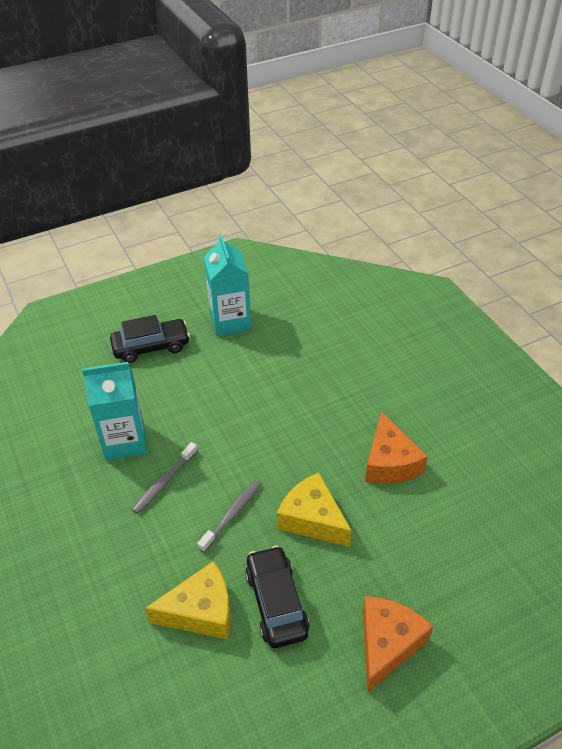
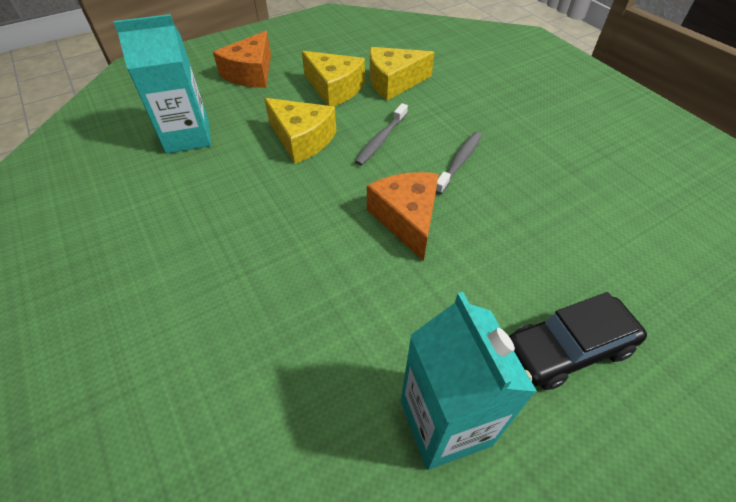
camera: 175 degrees right, 5 degrees up
(125, 441) = (524, 200): turquoise carton -> turquoise carton (187, 136)
(276, 602) = (334, 89): black car -> yellow cheese
(389, 462) = (209, 191): orange cheese -> orange cheese (407, 219)

